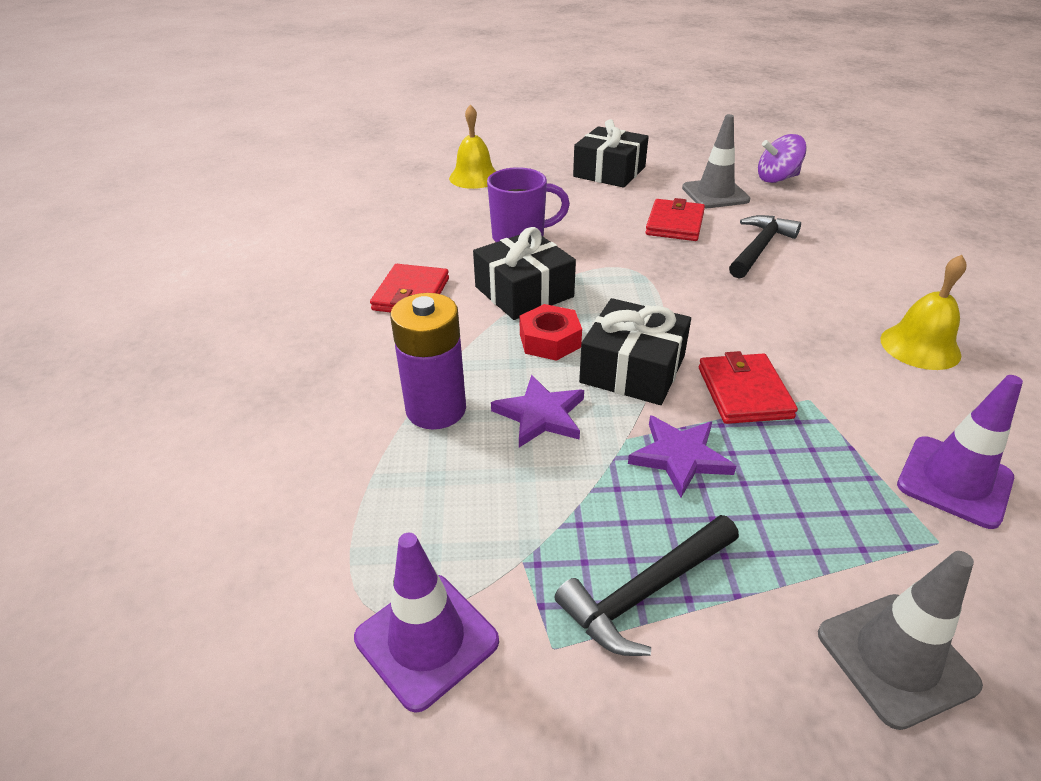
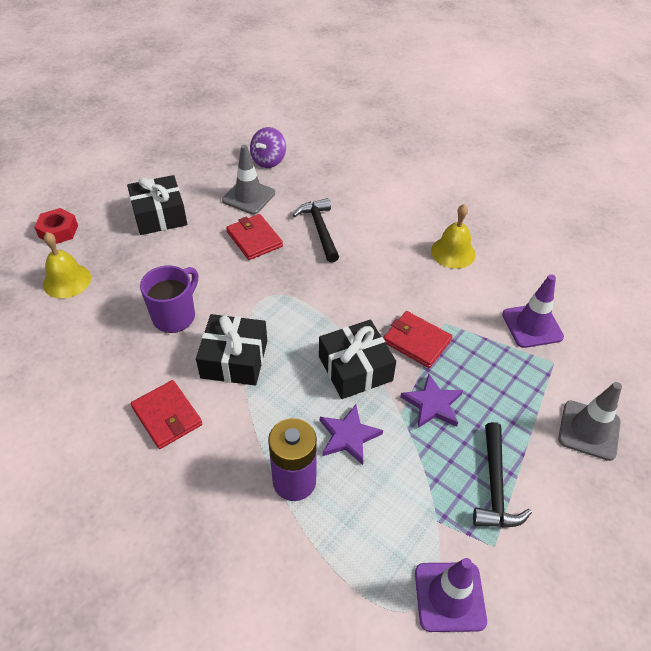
camera: 50 degrees left, 10 degrees up
(550, 340) = (293, 383): red nut -> red nut (58, 231)

